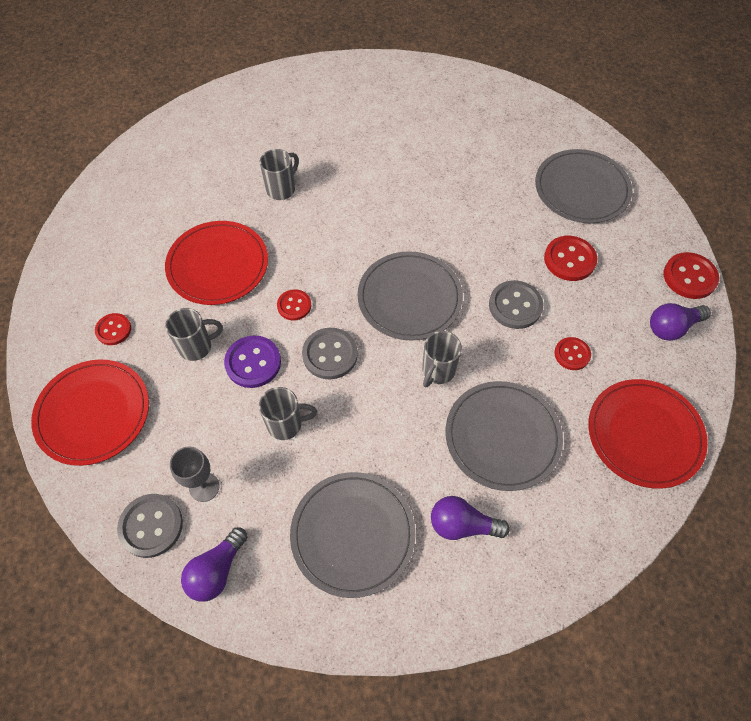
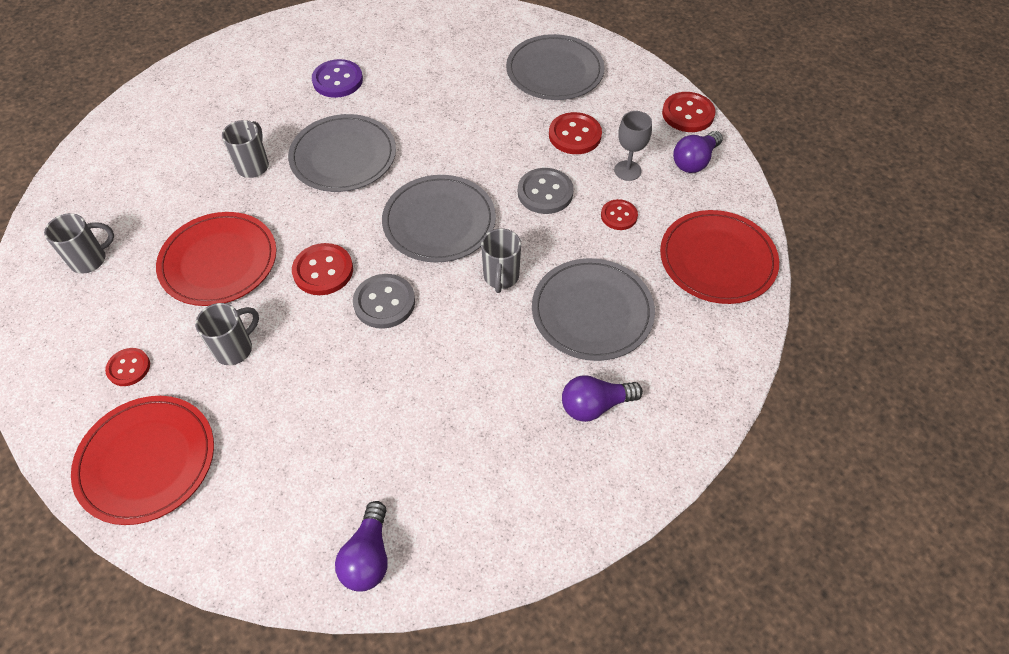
camera: 25 degrees left, 5 degrees down
(151, 526) = (272, 545): grey button -> none
(204, 487) = (313, 481): grey goblet -> grey goblet (627, 170)
(253, 363) = (306, 341): purple button -> purple button (337, 80)
(286, 424) = (372, 385): grey mug -> grey mug (90, 259)
(294, 305) = (323, 271): red button -> red button, size x1.56
(353, 534) = (493, 459): grey plate -> grey plate (343, 156)

